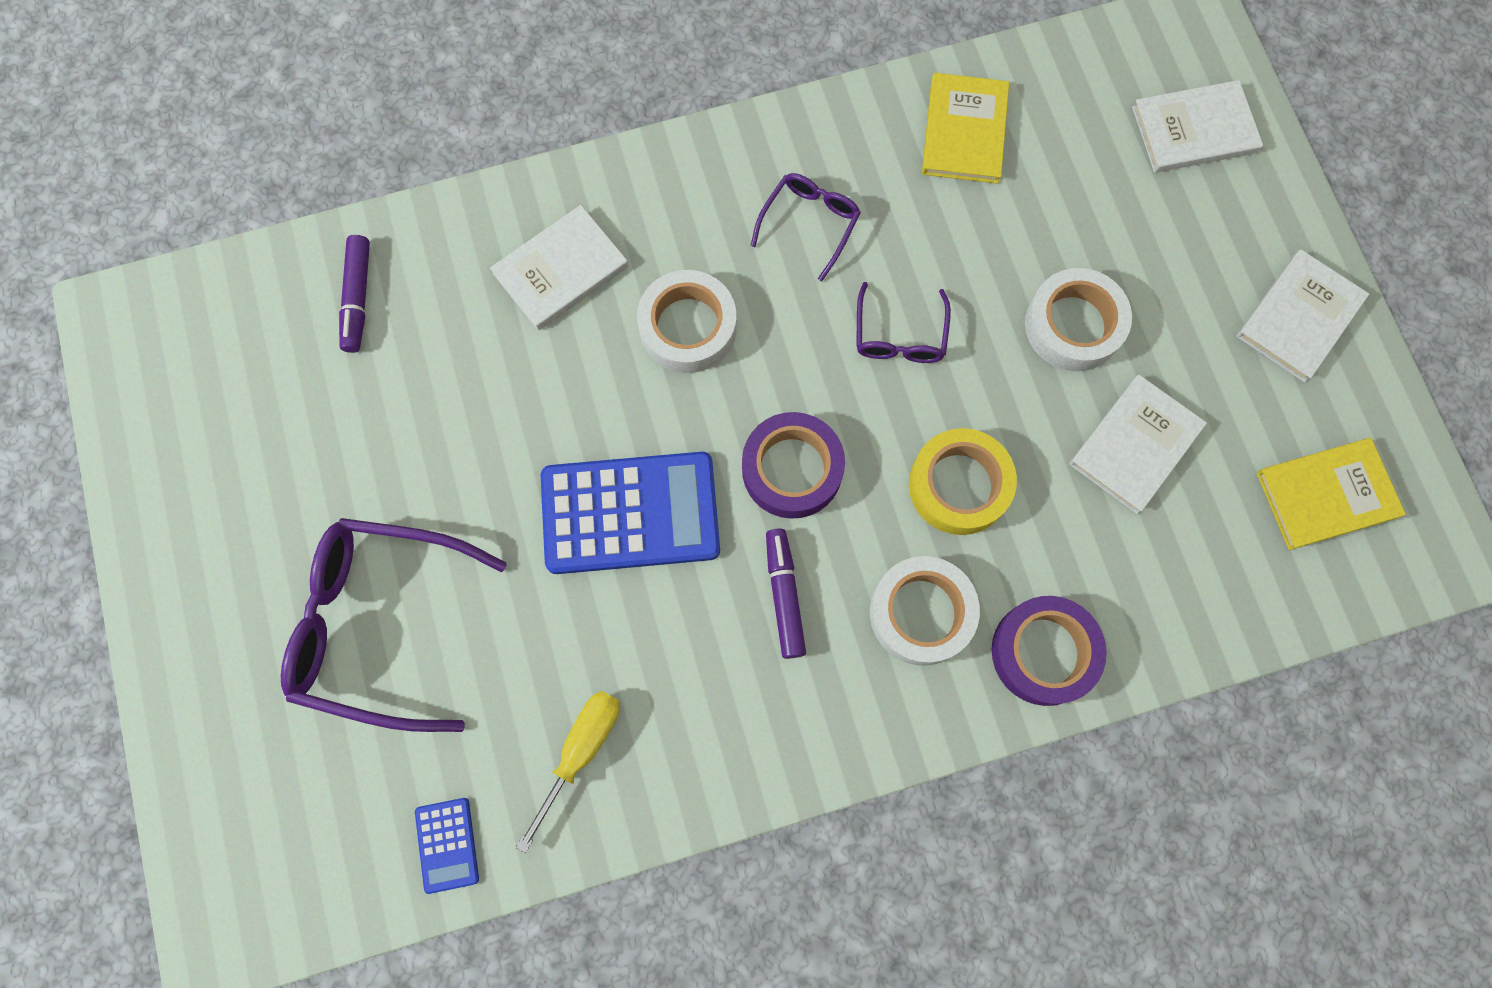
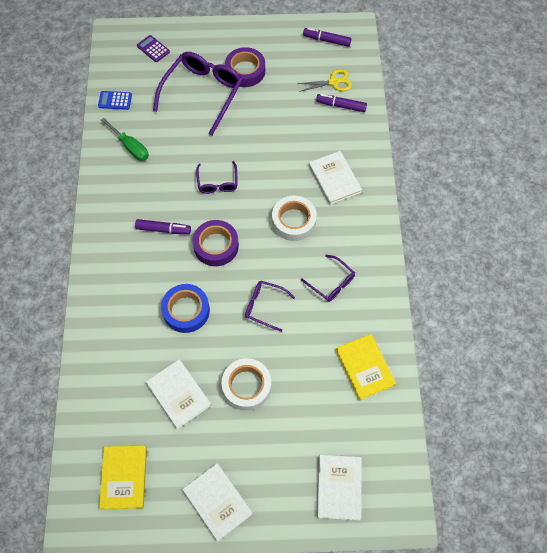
camera: 105 degrees right, 10 degrees down
(161, 372) = (327, 40): none -> purple marker
(256, 802) = (153, 49): none -> purple calculator
(290, 329) = (333, 82): none -> yellow scissors
(580, 752) = (130, 147): yellow screwdriver -> green screwdriver
(630, 513) = (217, 182): blue calculator -> purple glasses
(921, 613) = (136, 279): white tape -> none
(959, 485) = (186, 310): yellow tape -> blue tape
(964, 131) = (365, 367): yellow book -> yellow book turned 45 degrees clockwise
(1044, 652) = (101, 323): purple tape -> purple tape (245, 71)

